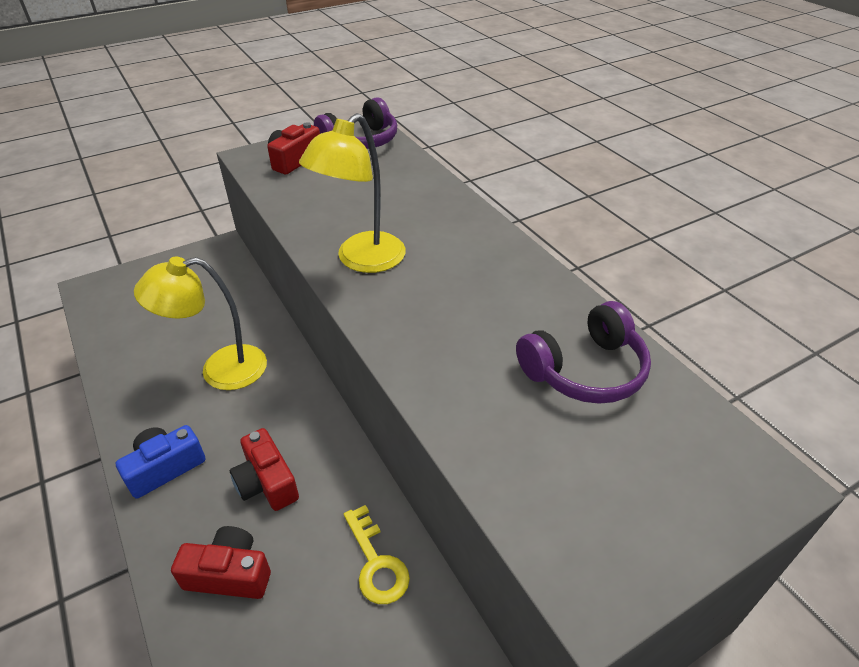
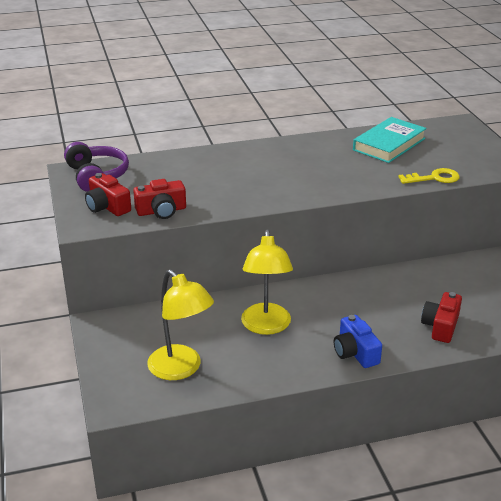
camera: 75 degrees left, 10 degrees down
(266, 482) = (378, 310): red camera -> red camera (161, 211)
(362, 260) = (267, 191): yellow lamp -> yellow lamp (181, 369)
(376, 563) = (441, 276): yellow key -> yellow key (434, 178)
(584, 370) = (389, 144): purple headphones -> turquoise book

